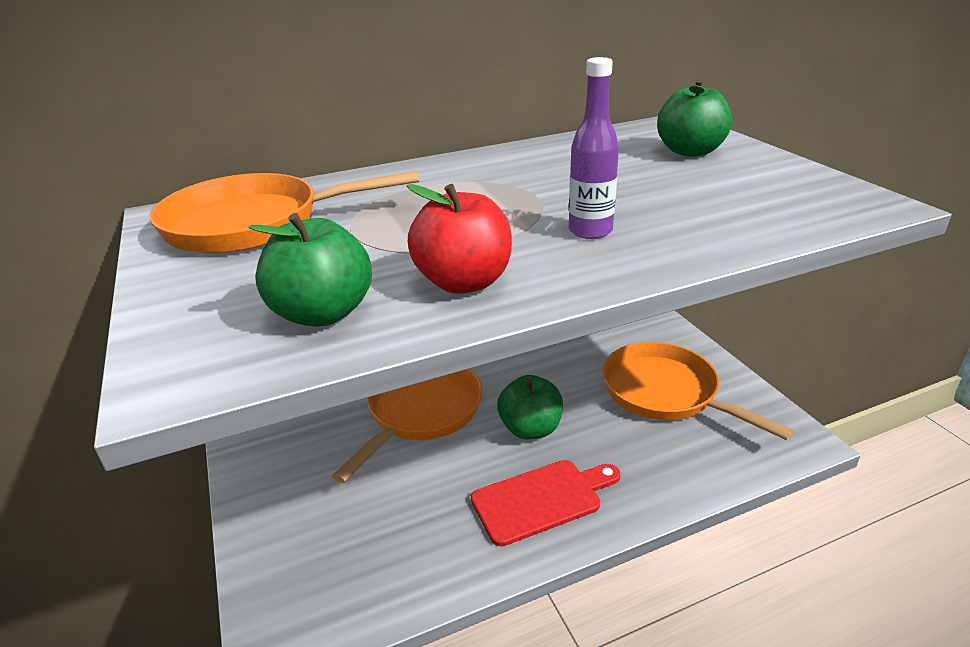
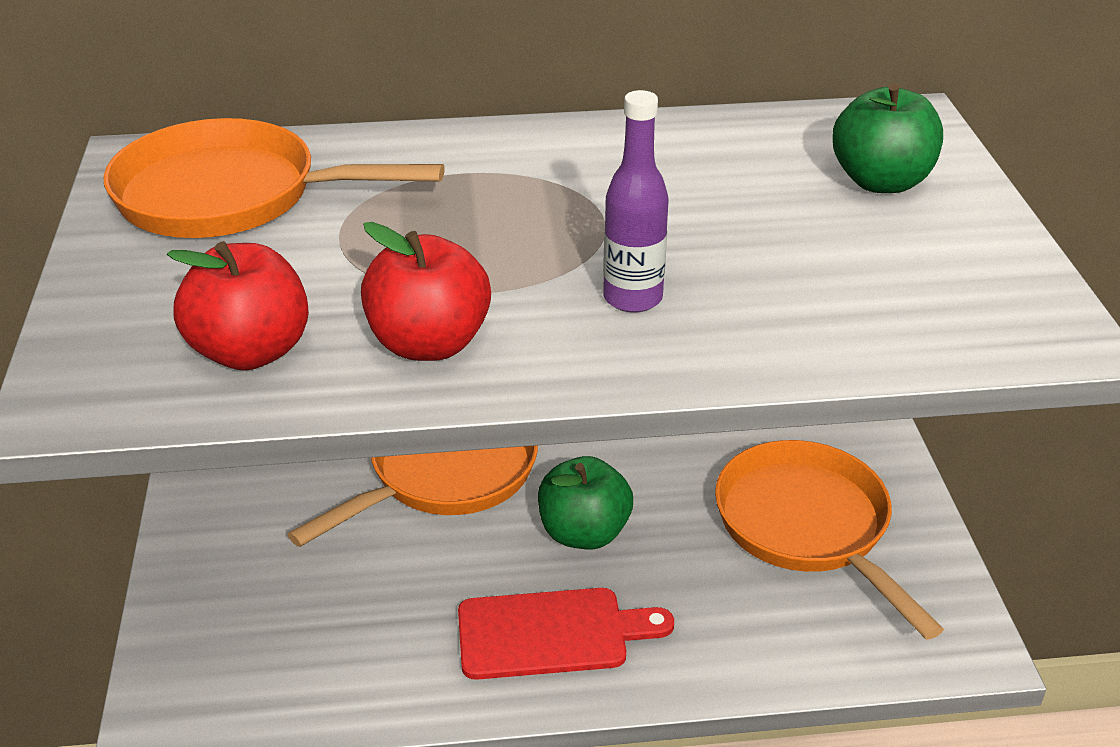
camera: 15 degrees right, 5 degrees up
(323, 313) = (250, 352): green apple -> red apple

